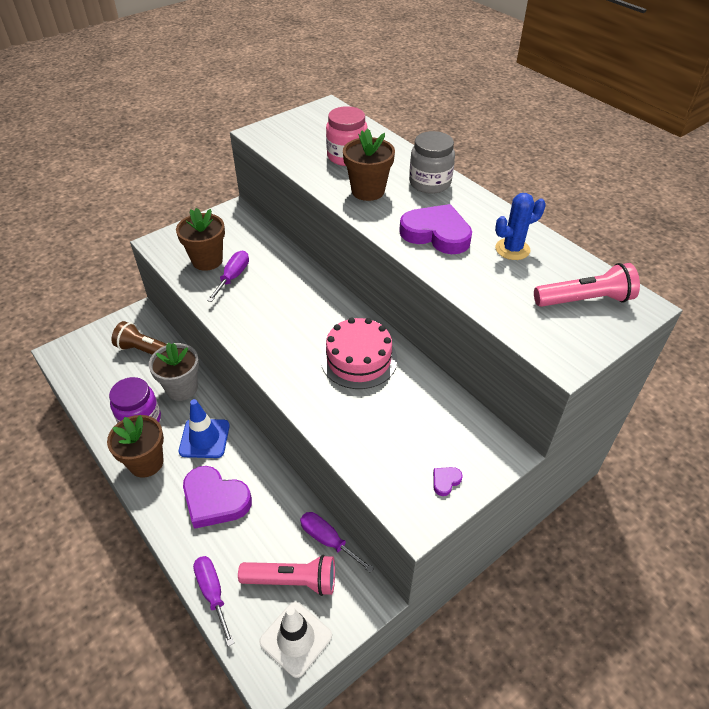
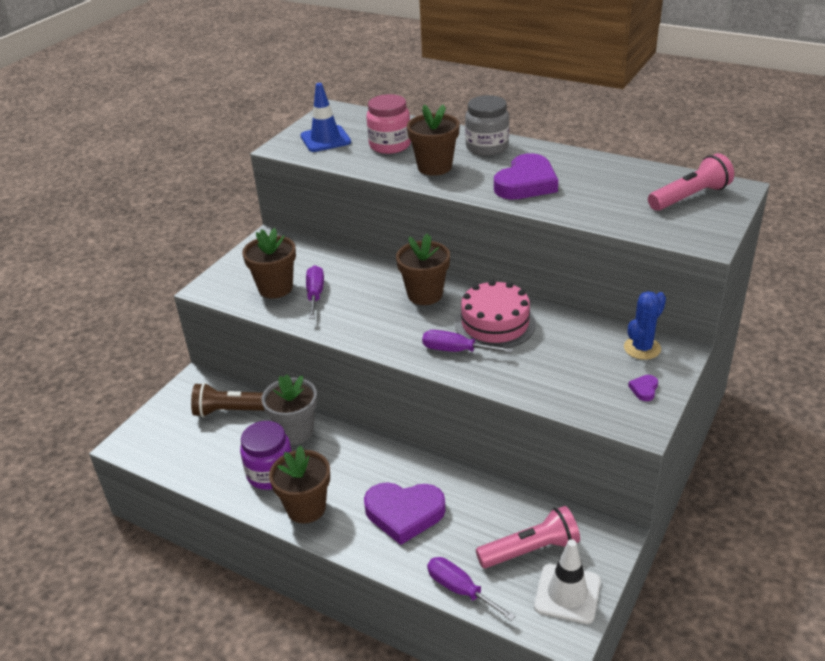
camera: 20 degrees left, 10 degrees down
(204, 438) = (353, 466): blue traffic cone -> blue traffic cone (325, 139)
(320, 308) = (425, 294): none -> brown flower pot
(328, 540) = (541, 506): purple screwdriver -> purple screwdriver (456, 350)
(436, 234) = (526, 183): purple heart -> purple heart turned 120 degrees clockwise
(512, 249) = (601, 177): blue cactus -> blue cactus (642, 348)

